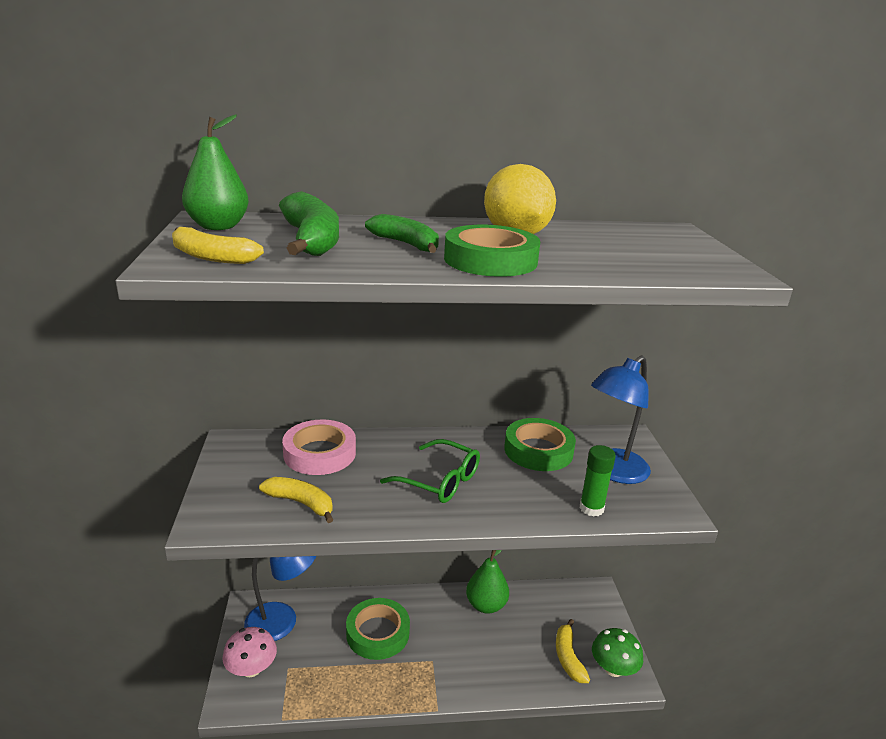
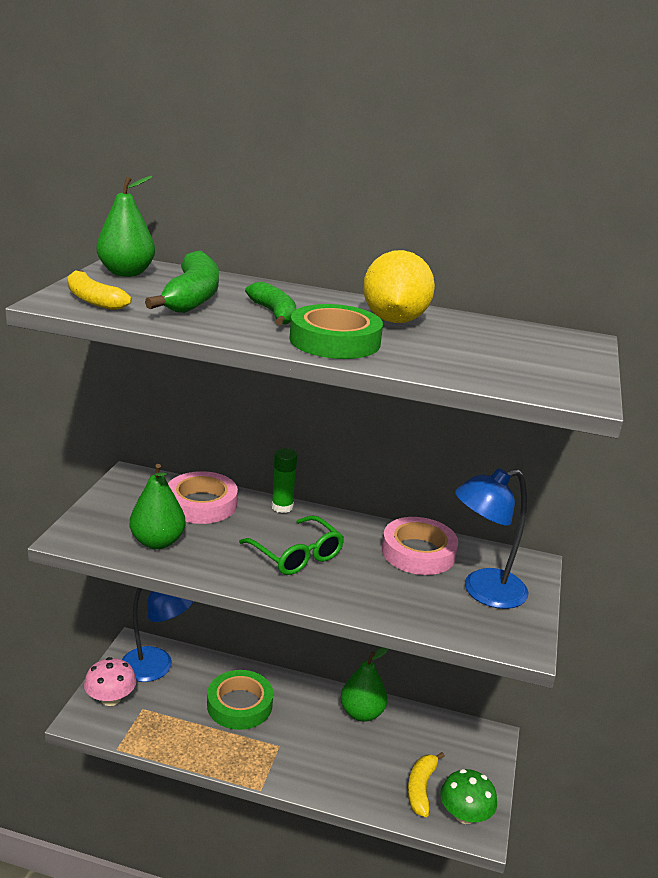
camera: 20 degrees right, 0 degrees up
(301, 503) = (157, 542): yellow banana -> green pear
(538, 450) = (418, 552): green tape -> pink tape
(591, 508) = (431, 618): green glue stick -> green glue stick (282, 507)

